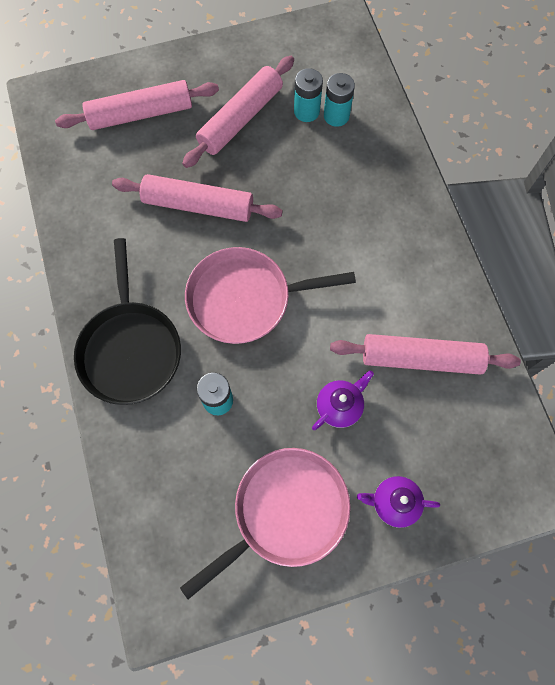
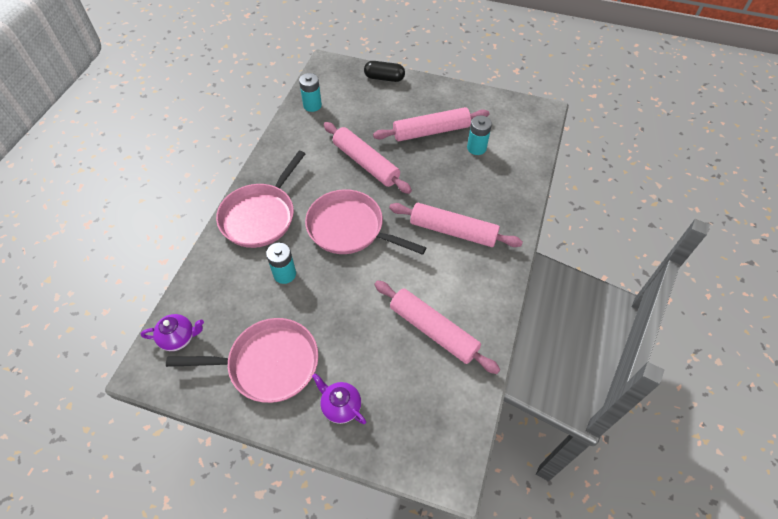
camera: 35 degrees right, 15 degrees down
(129, 76) = (384, 78): none -> black capsule
(130, 349) = (260, 216): black pan -> pink pan
(141, 114) = (374, 100): pink rolling pin -> pink rolling pin (453, 231)
(336, 116) = (494, 160): turquoise battery -> turquoise battery (312, 105)
(339, 406) = (355, 325): purple teapot -> purple teapot (179, 338)

